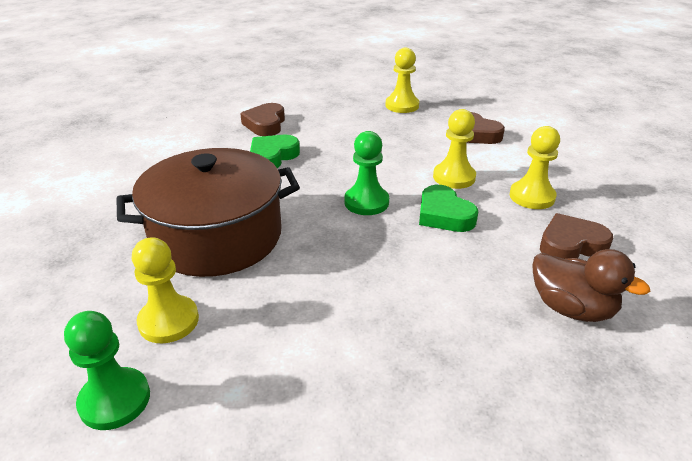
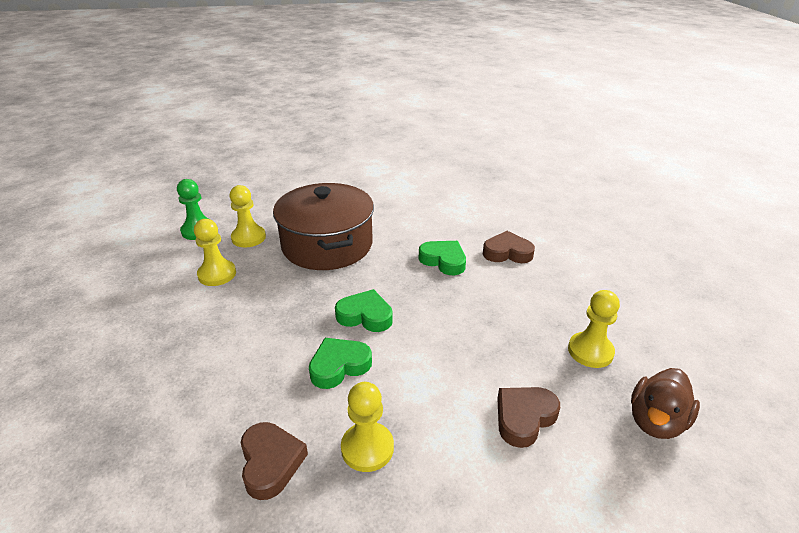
camera: 90 degrees right, 0 degrees up
(366, 202) = (365, 316): green pawn -> green heart
(454, 177) = (410, 382): yellow pawn -> yellow pawn (217, 274)
(571, 308) = (183, 436): brown duck -> brown duck (656, 421)

